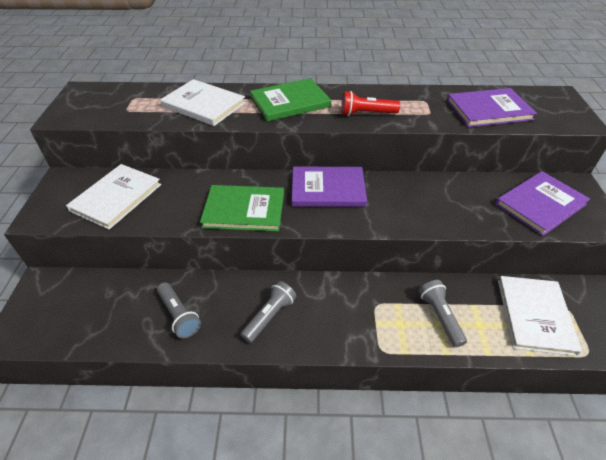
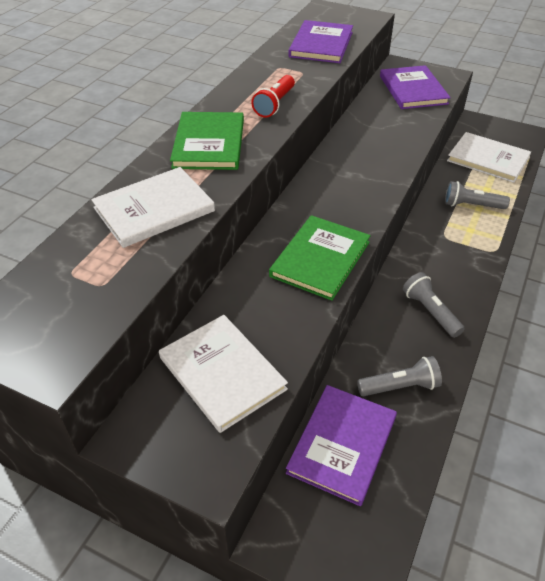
camera: 65 degrees left, 0 degrees up
(328, 189) = (322, 190): purple book -> purple book (342, 444)

